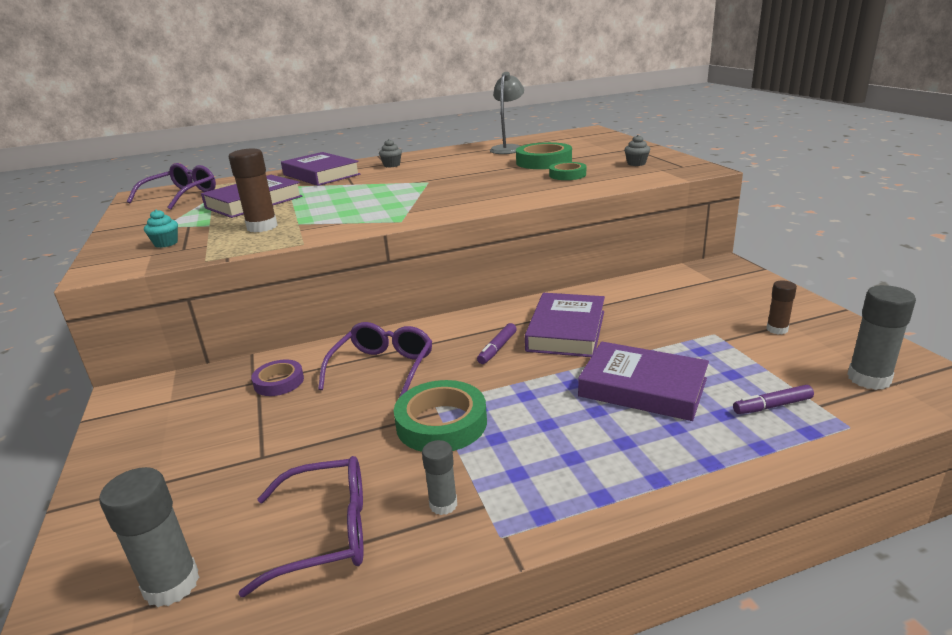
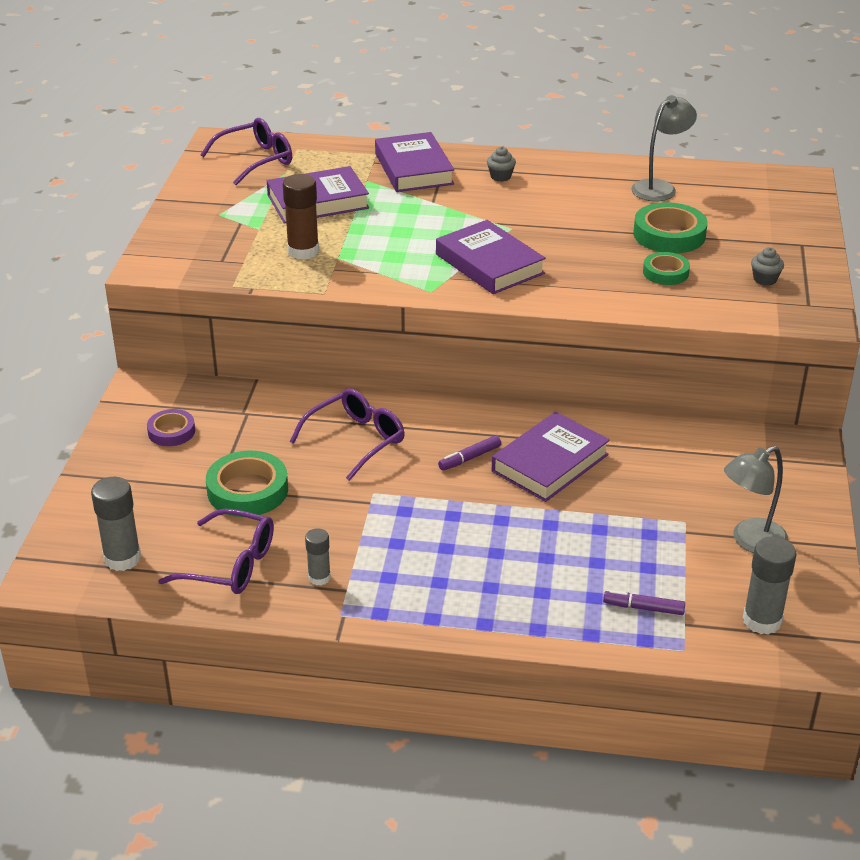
camera: 25 degrees right, 10 degrees up
(166, 243) = (210, 246): turquoise cupcake -> none
(279, 382) = (263, 420): purple tape -> purple tape (171, 431)
(441, 423) = (365, 513): green tape -> green tape (247, 490)
(642, 387) = (556, 548): purple book -> purple book (489, 264)
(777, 329) = (750, 541): brown glue stick -> grey lamp

